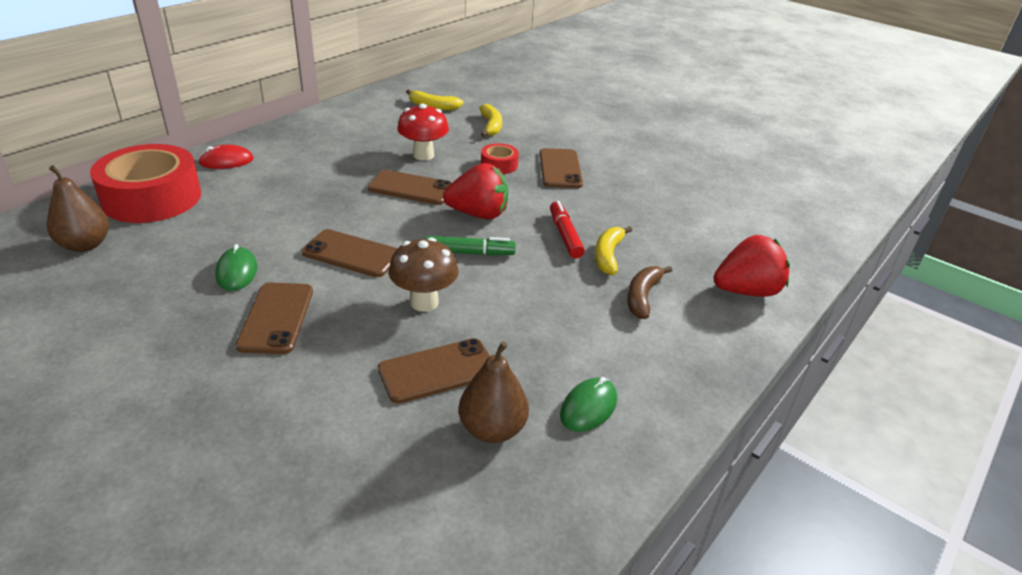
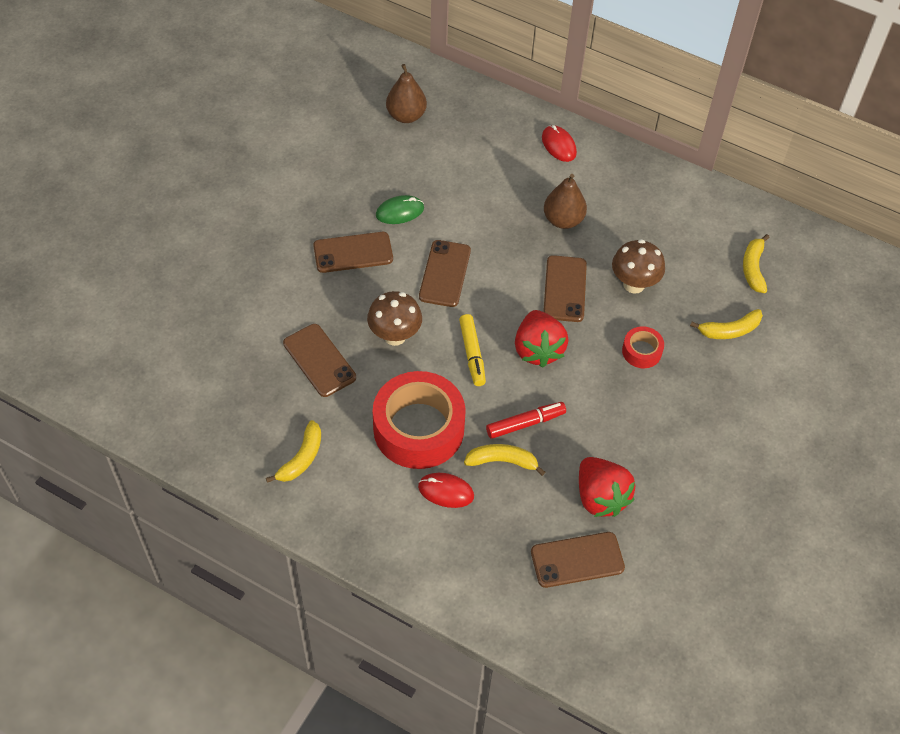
camera: 80 degrees right, 20 degrees up
(152, 198) = (481, 123): red tape -> red tape (418, 428)
(423, 155) = (634, 284): red mushroom -> brown mushroom
(469, 253) = (472, 354): green marker -> yellow marker
(492, 429) = (269, 402): brown pear -> brown pear (563, 220)
(560, 169) = (656, 407): brown phone -> brown phone (577, 560)
(588, 407) = (301, 458): green mouse -> yellow banana
(642, 297) = (446, 491): brown banana -> red mouse
(746, 291) = (479, 579): red strawberry -> red strawberry (600, 497)

